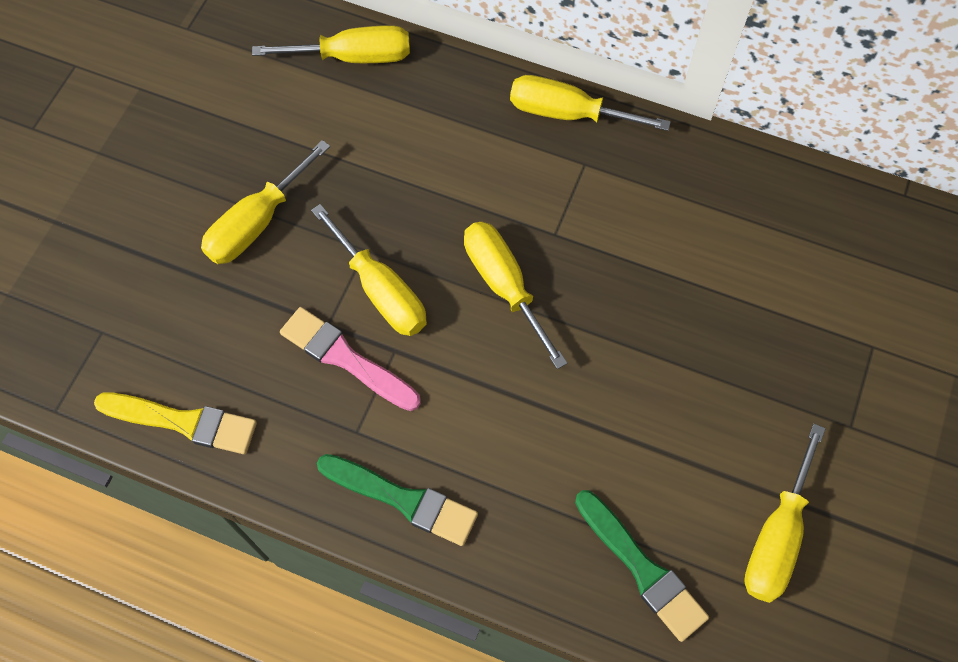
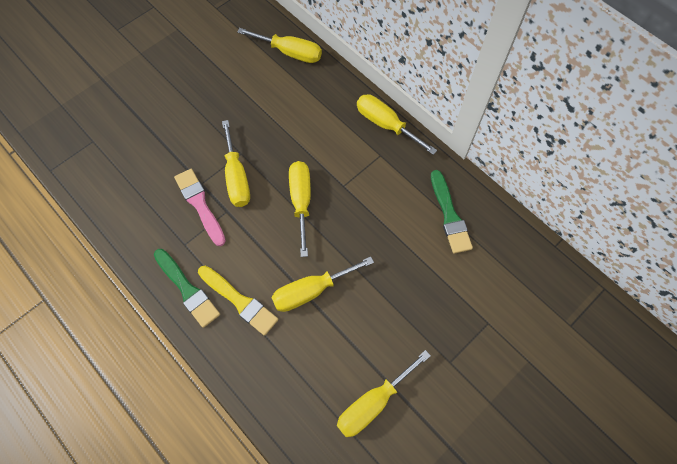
camera: 25 degrees right, 0 degrees up
(183, 422) = (105, 202): yellow brush -> yellow brush (239, 301)
(257, 223) = (195, 118): yellow screwdriver -> yellow screwdriver (311, 291)
(642, 568) = (289, 385): green brush -> green brush (449, 215)

